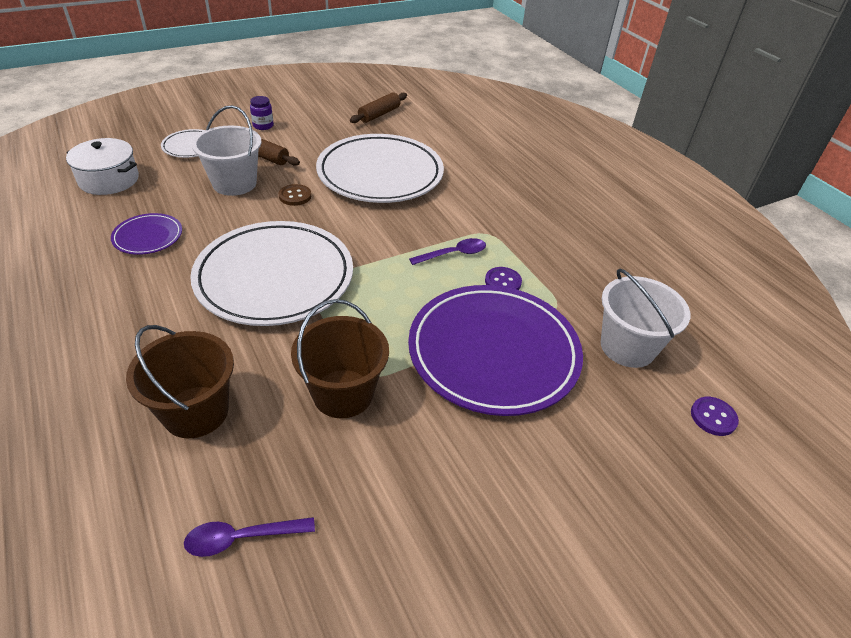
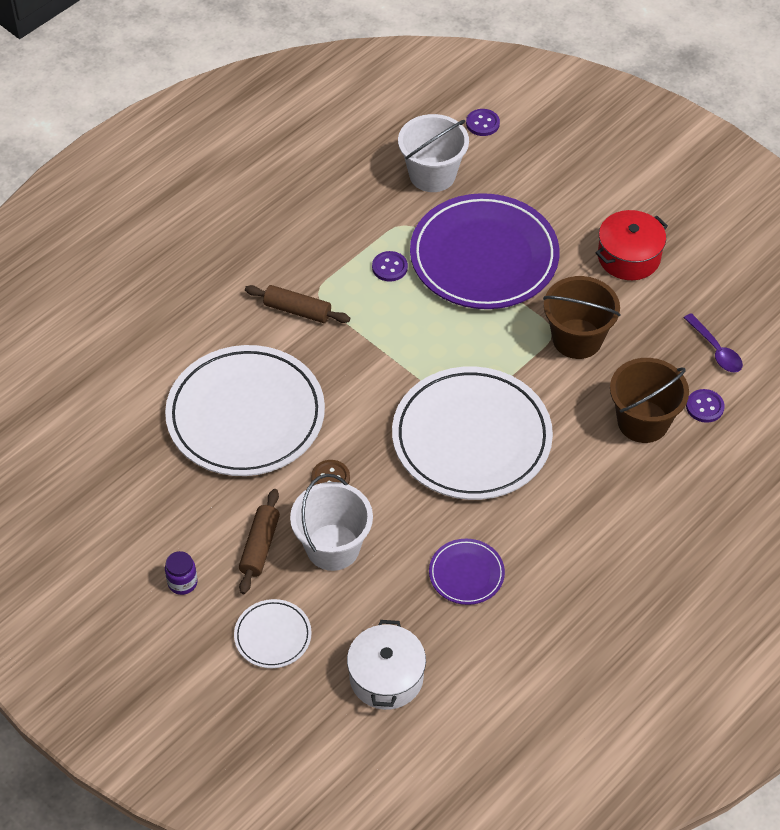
camera: 105 degrees left, 10 degrees up
(168, 484) = (704, 407): none -> purple button
(379, 114) = (92, 465): brown rolling pin -> brown rolling pin (297, 310)
(445, 495) = (629, 257): none -> red pot
(453, 254) = (366, 312): purple spoon -> none

